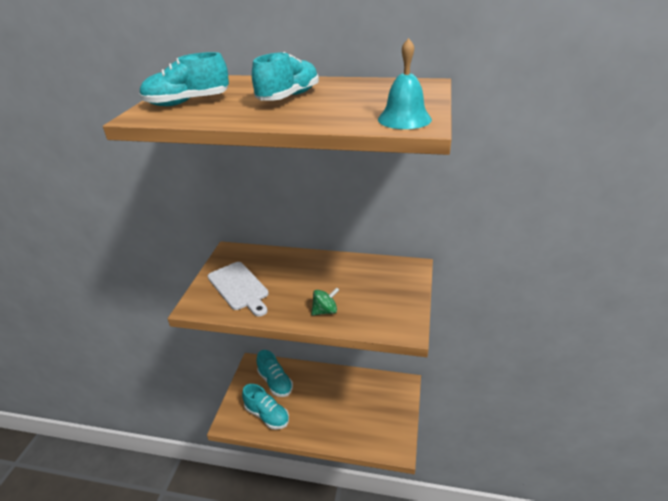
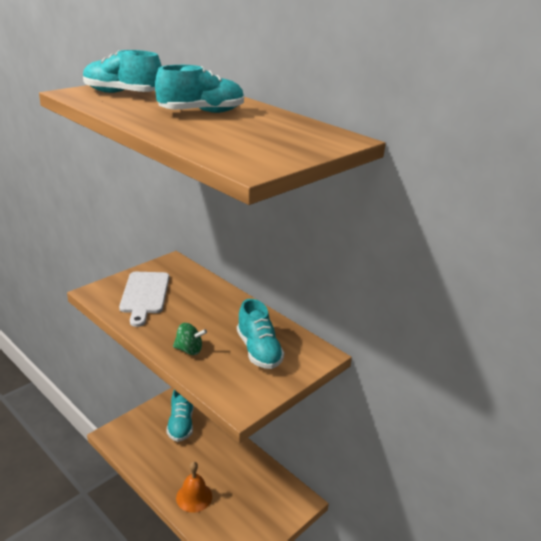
camera: 30 degrees right, 5 degrees down
(267, 415) = (147, 449): turquoise shoe -> turquoise shoe (258, 351)
(333, 427) = (194, 497): none -> orange bell
(404, 119) = (248, 159): turquoise bell -> none

